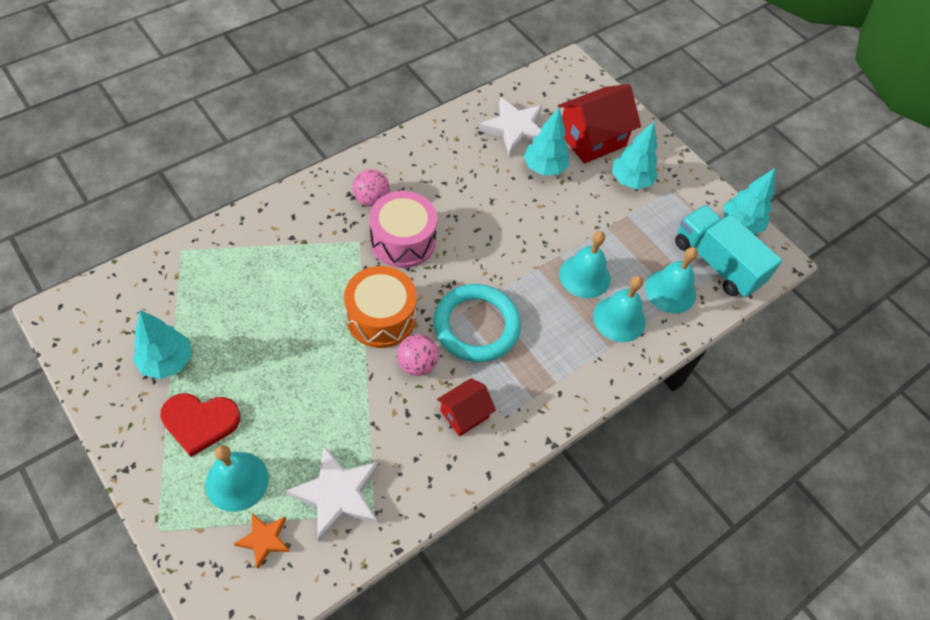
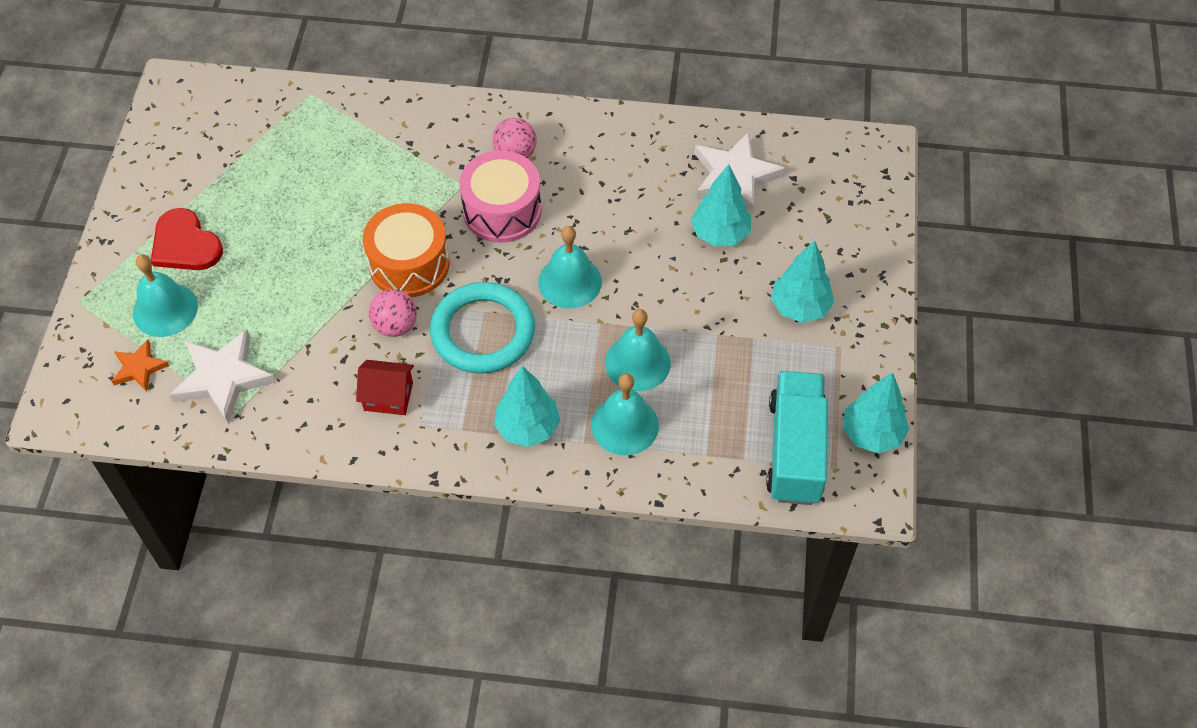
camera: 50 degrees right, 0 degrees up
(167, 362) = (209, 179): turquoise tree -> turquoise tree (527, 427)
(592, 139) = (808, 238): red house -> none
(670, 291) = (709, 439): turquoise bell -> turquoise bell (570, 282)

